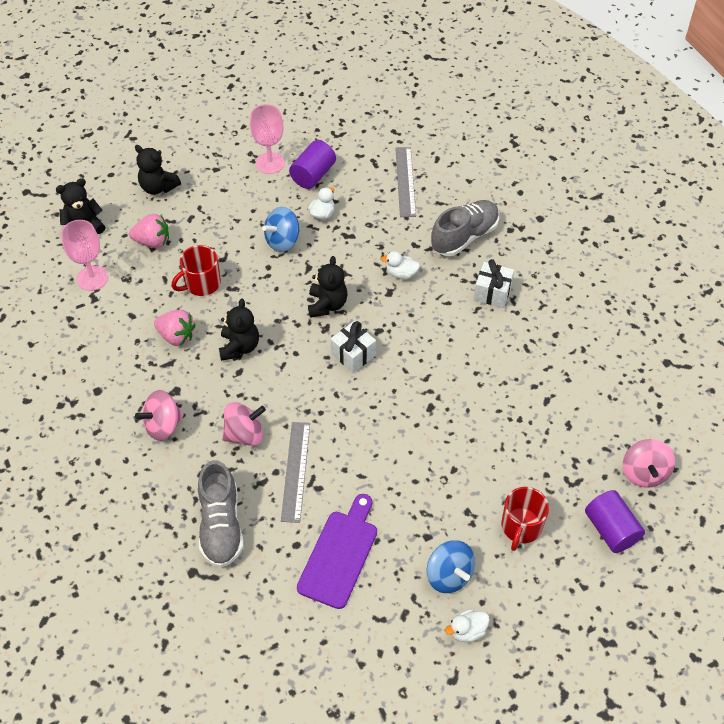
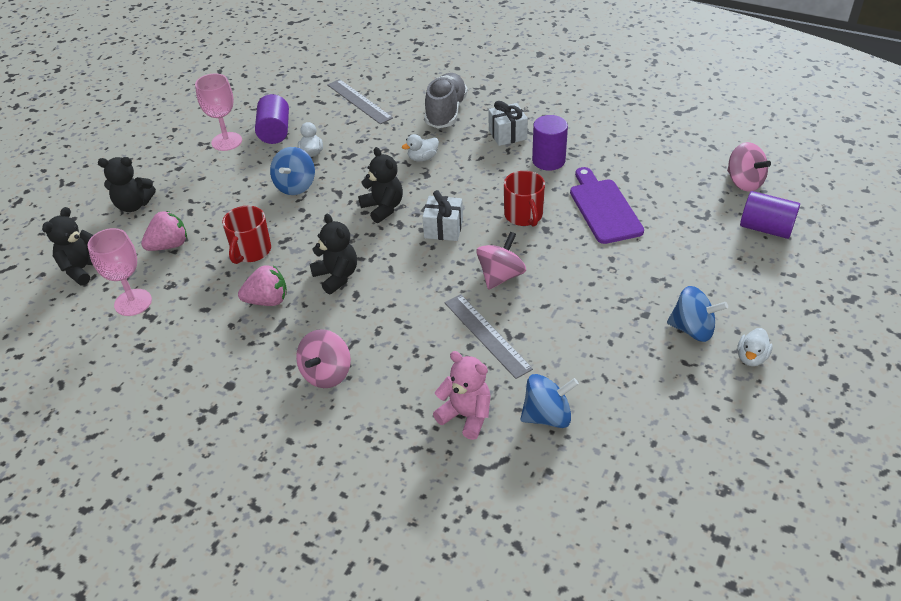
camera: 35 degrees left, 10 degrees down
(221, 525) = (466, 416): grey shoe -> pink teddy bear
(245, 434) = (411, 335): pink spinning top -> pink spinning top (500, 276)
(273, 566) = (547, 416): none -> blue spinning top
(339, 554) = (592, 371): purple cutting board -> purple cutting board (603, 208)
(499, 341) = (548, 160): none -> purple cylinder
(521, 527) = (704, 264): red mug -> red mug (523, 215)

